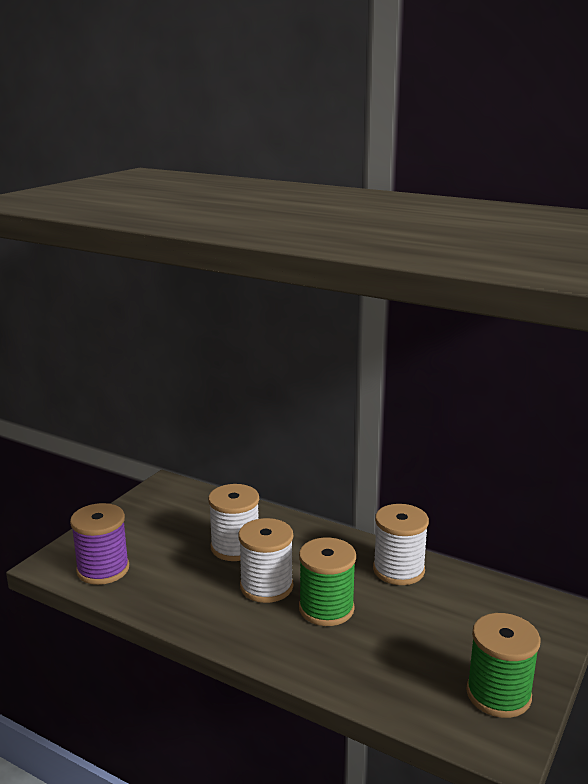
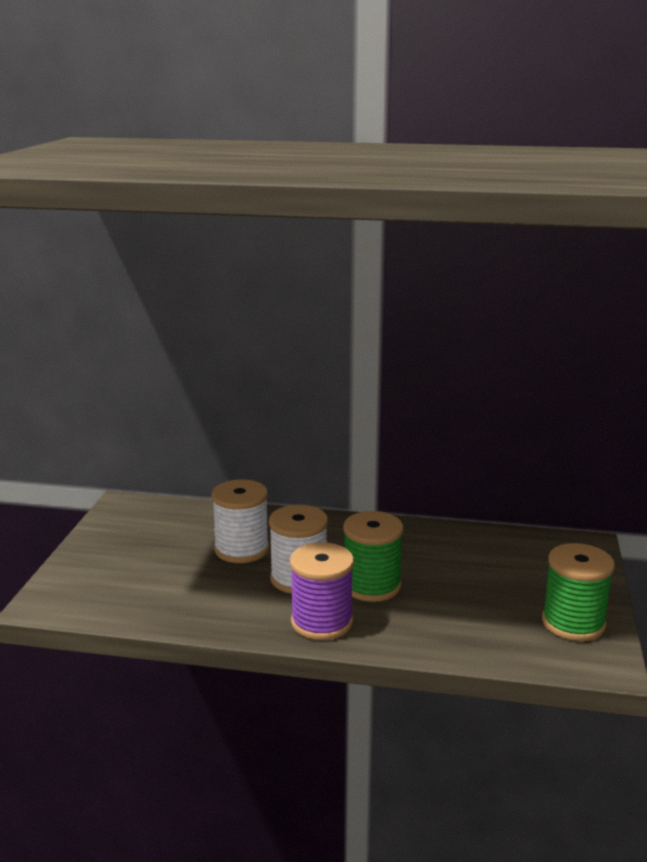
camera: 20 degrees left, 0 degrees up
(103, 569) = (109, 597): purple spool -> purple spool (321, 622)
(398, 570) = (418, 539): white spool -> none

